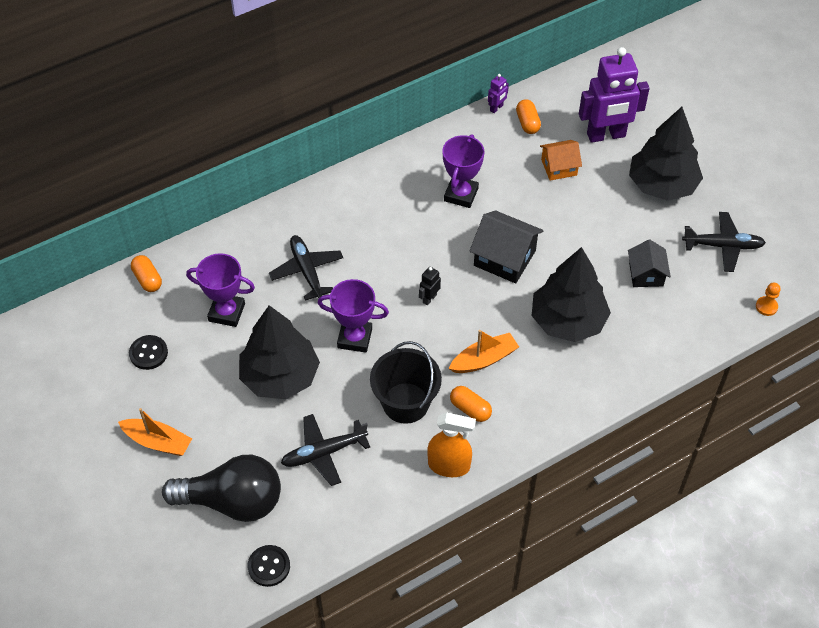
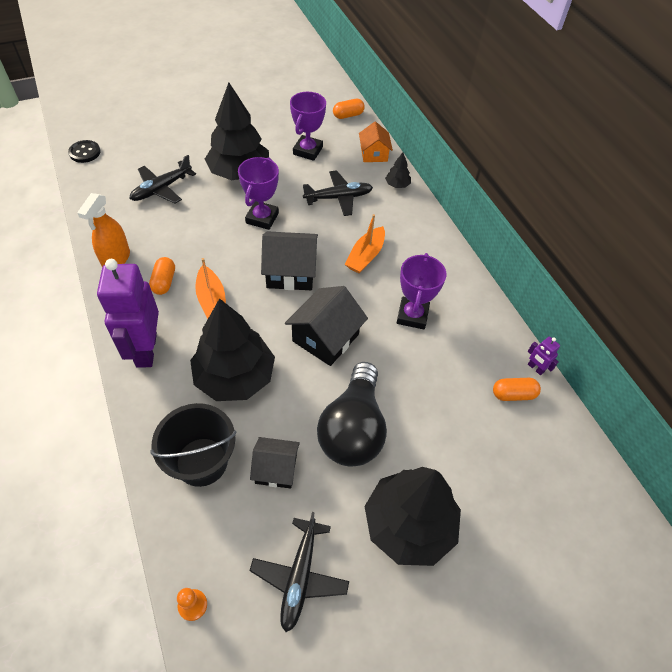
camera: 95 degrees right, 0 degrees up
(148, 353) = (282, 112): black button -> none
(158, 442) = (207, 111): orange boat -> orange boat (365, 256)
(232, 501) = (144, 140): black light bulb -> black light bulb (353, 428)
(275, 219) = (397, 185): none -> black tree
(324, 453) = (162, 188): black plane -> black plane turned 120 degrees counterclockwise
(405, 403) = (187, 241): black bucket -> black bucket (202, 461)
(429, 298) = (290, 272): black robot -> black house
(461, 194) = (412, 315): purple trophy -> purple trophy turned 75 degrees clockwise
(470, 409) = (164, 282): orange capsule -> orange capsule turned 45 degrees counterclockwise
(559, 167) = (444, 413): orange house -> orange house (374, 154)
(606, 135) = (494, 476): purple robot -> purple robot (146, 350)

